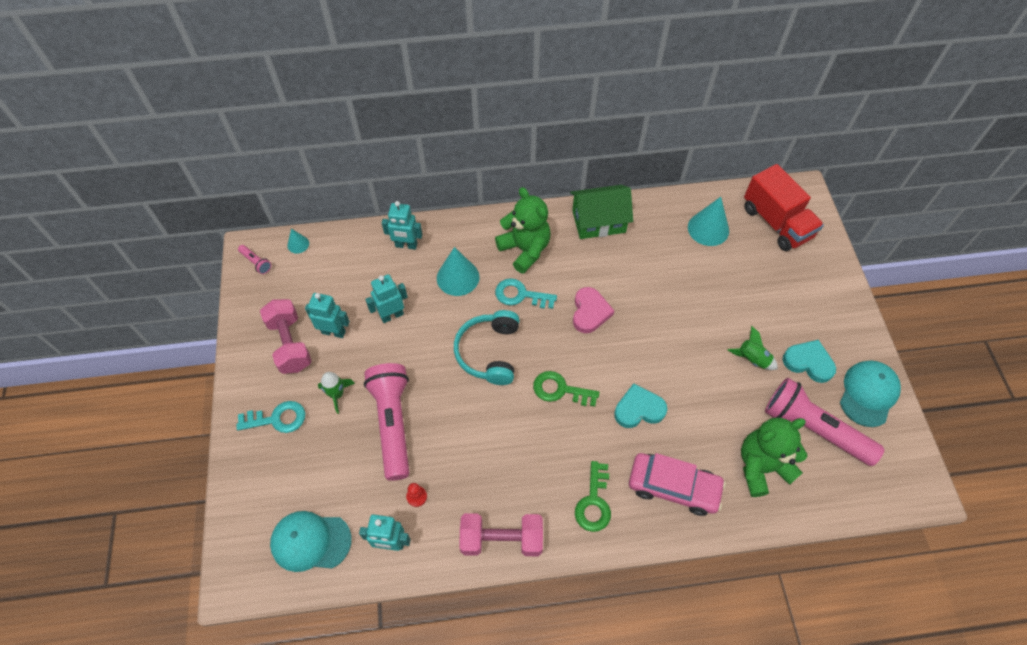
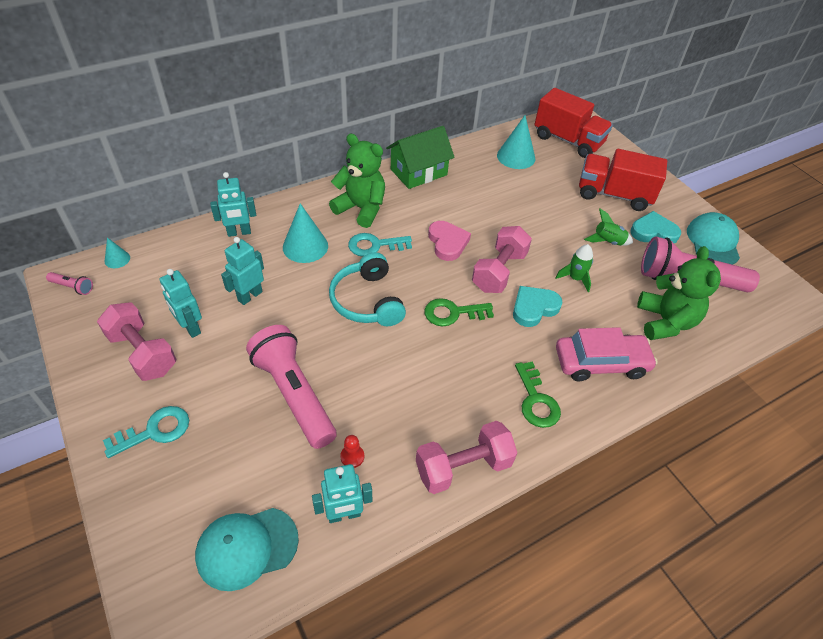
camera: 25 degrees left, 10 degrees down
(334, 332) = (190, 328): turquoise robot -> turquoise robot turned 120 degrees counterclockwise
(337, 394) = (218, 385): green rocket -> green rocket (575, 278)
(624, 359) = (499, 271): none -> pink dumbbell
(761, 466) = (665, 322): green teddy bear -> green teddy bear turned 135 degrees clockwise
(790, 305) = (614, 195): none -> red truck

